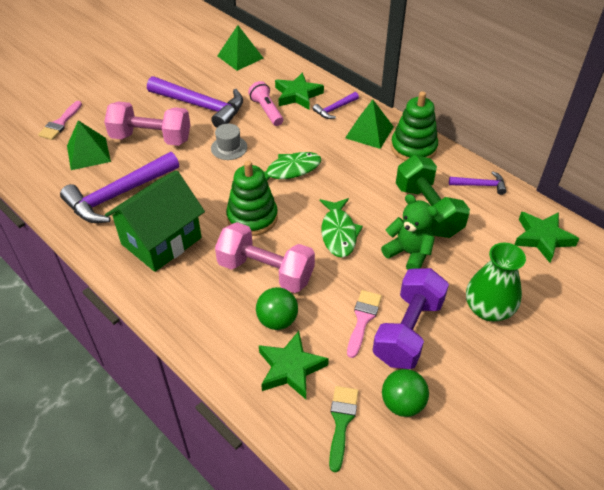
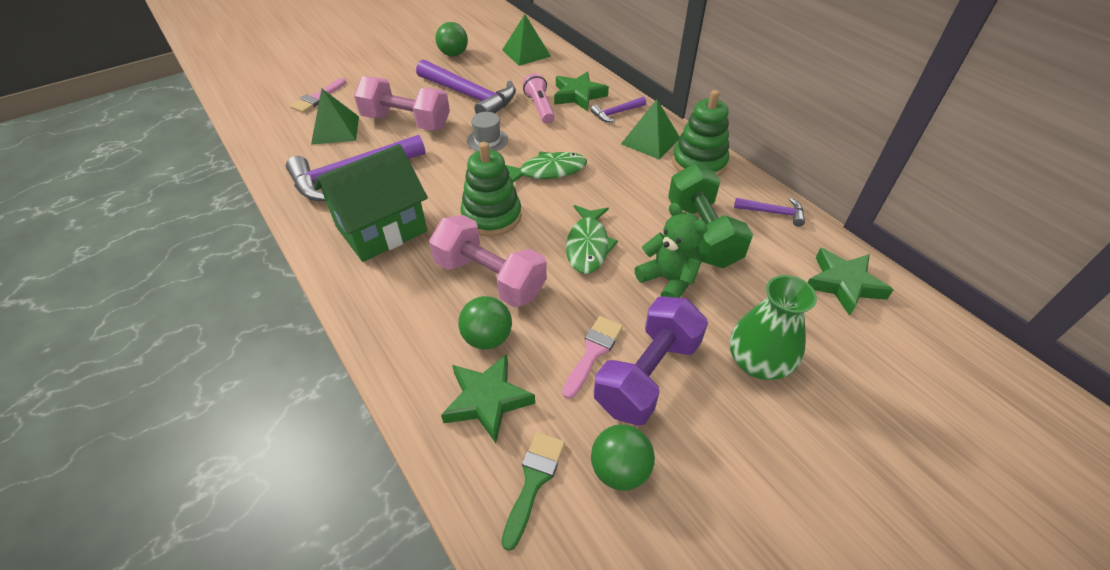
camera: 10 degrees right, 0 degrees up
(173, 65) = (453, 54): none -> green ball

